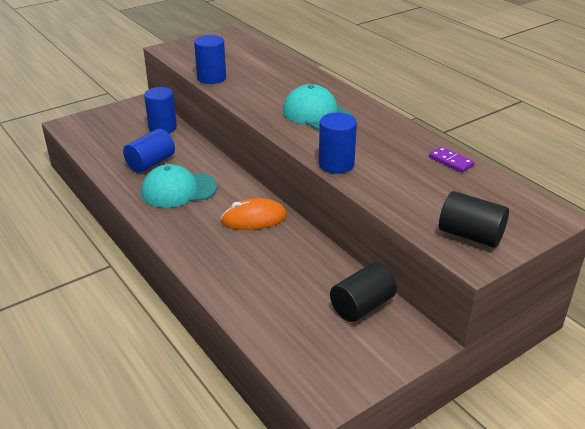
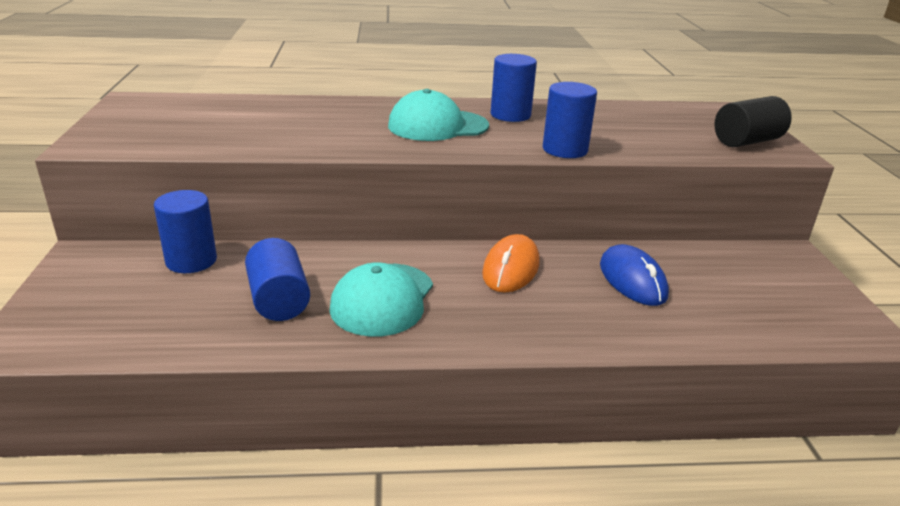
camera: 60 degrees left, 5 degrees down
(211, 78) = (243, 146): blue cylinder -> blue cylinder (510, 115)
(289, 268) = (632, 280): none -> blue mouse
(362, 306) = (725, 263): black cylinder -> none
(451, 161) = (609, 109): purple domino -> none

